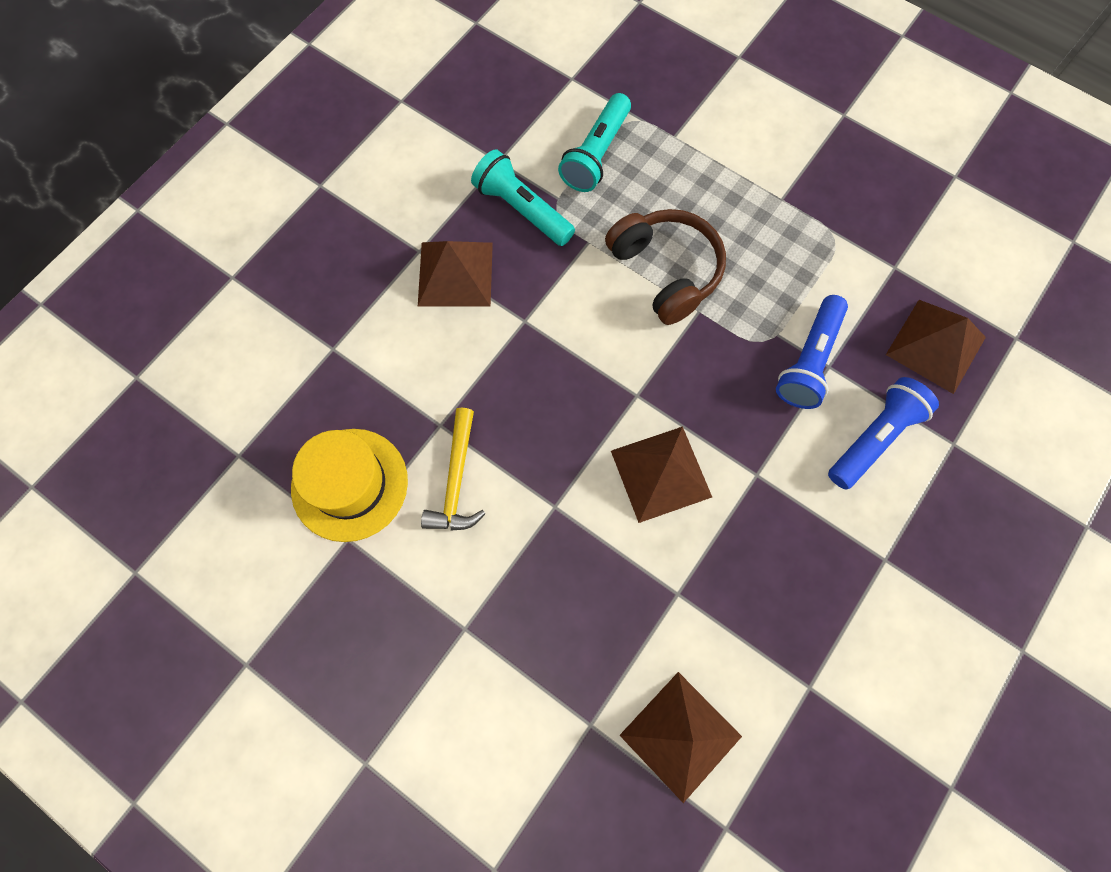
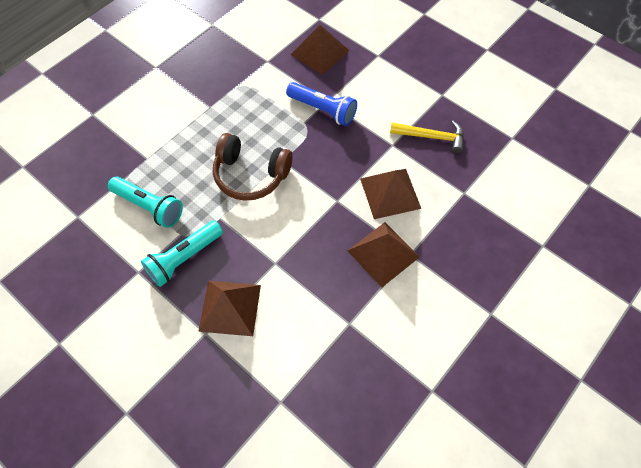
camera: 85 degrees left, 10 degrees down
(349, 484) = (391, 389): yellow hat -> none
(456, 480) = (391, 314): yellow hammer -> yellow hammer (431, 137)
(666, 271) = (251, 175): brown headphones -> brown headphones turned 135 degrees counterclockwise
(680, 735) = (544, 200): brown pyramid -> brown pyramid (383, 253)
(874, 438) = (373, 88): blue flashlight -> none

